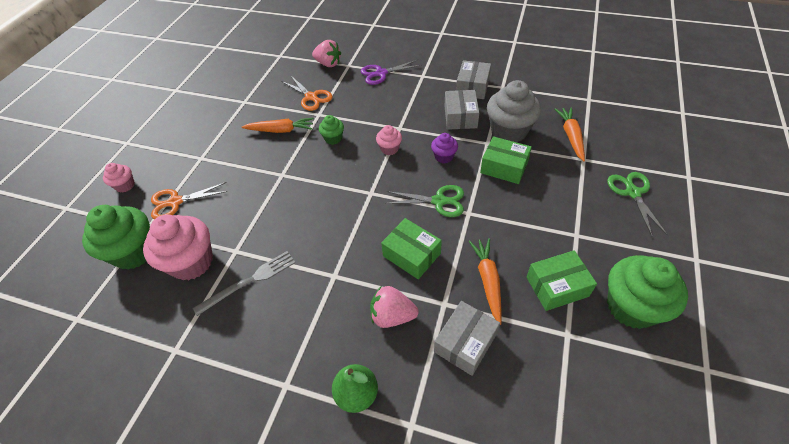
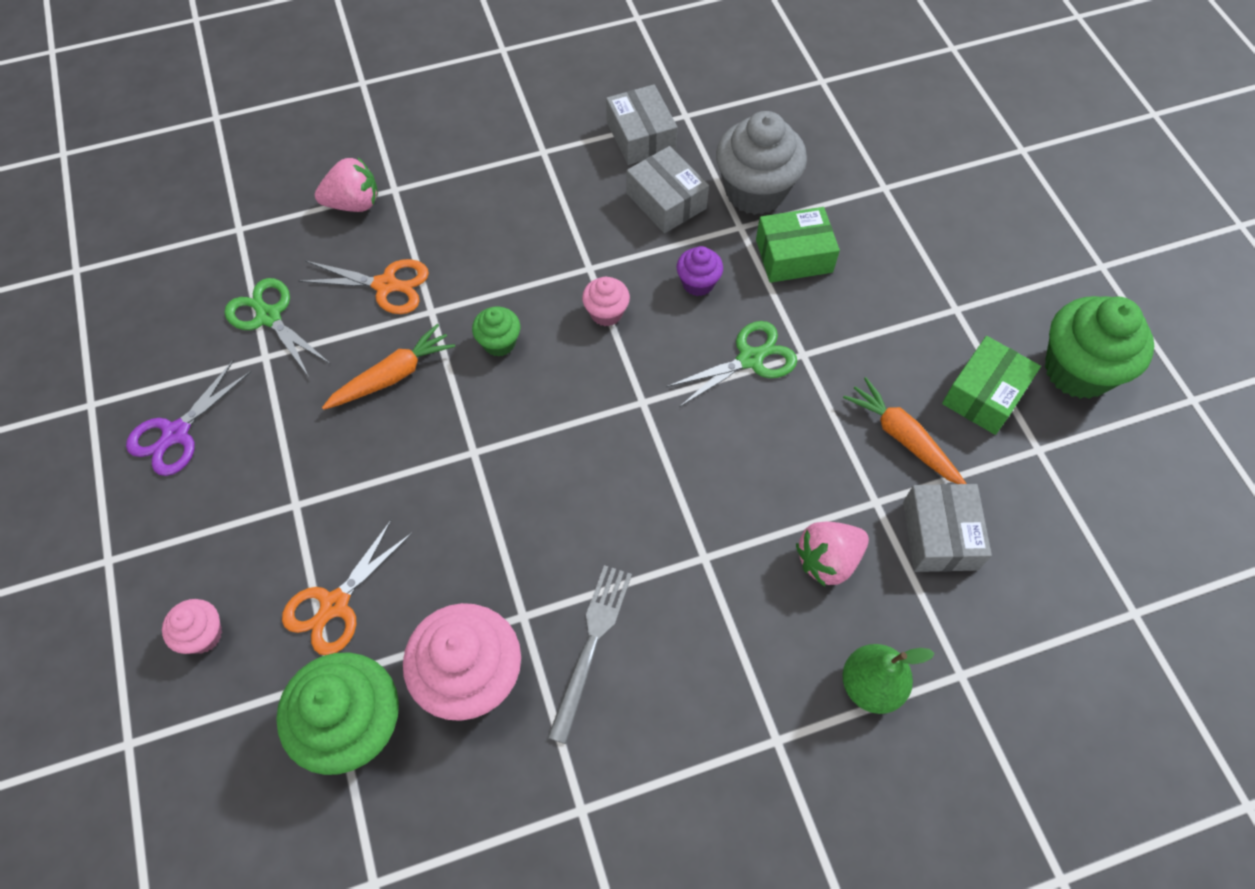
camera: 40 degrees left, 10 degrees up
(381, 73) = (469, 179): purple scissors -> purple scissors (176, 433)
(411, 255) = (780, 461): green box -> none
(570, 136) = (843, 158): orange carrot -> none
(632, 193) = (977, 209): green scissors -> green scissors (269, 317)

